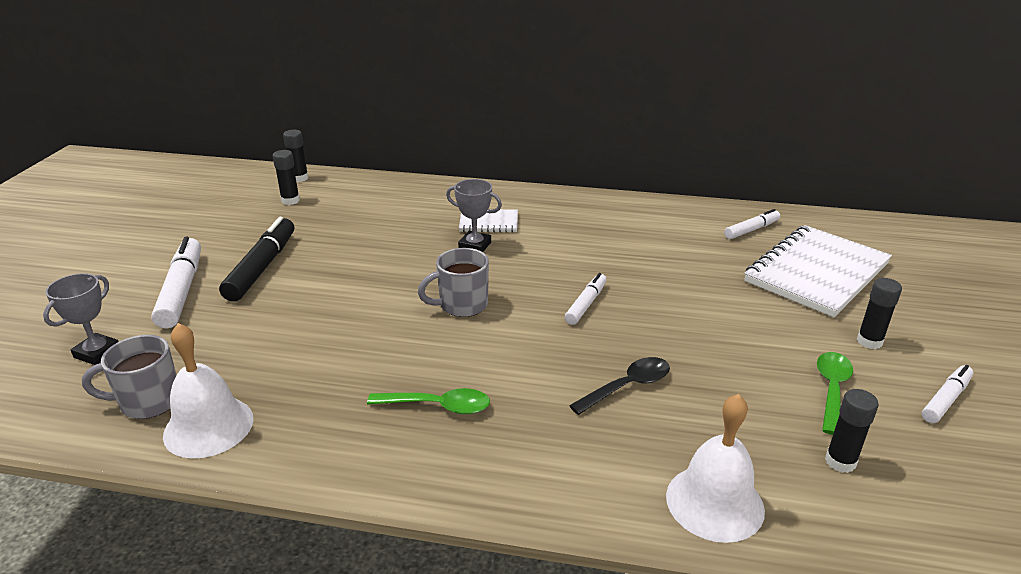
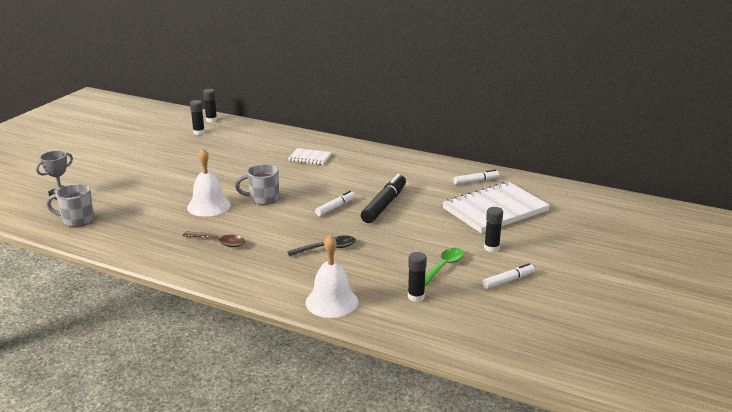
camera: 15 degrees right, 5 degrees down
(182, 290) = (115, 172): white marker -> none
(208, 426) = (101, 234): white bell -> white bell (208, 206)
(262, 267) = (164, 166): black marker -> black marker (384, 205)
(438, 406) = (219, 242): green spoon -> brown spoon
(475, 246) = (292, 169): grey trophy -> none

